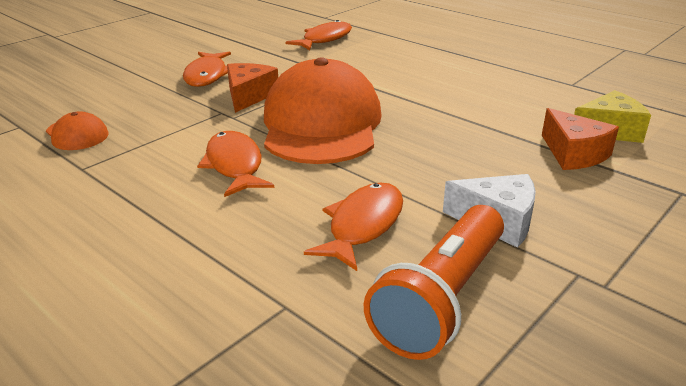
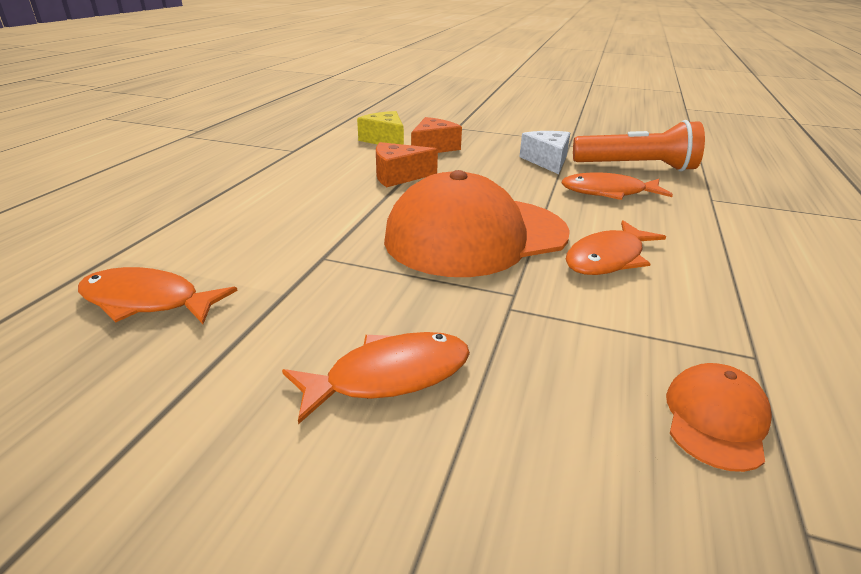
camera: 115 degrees left, 0 degrees up
(249, 96) = (442, 302): orange cheese -> orange cheese (398, 176)

